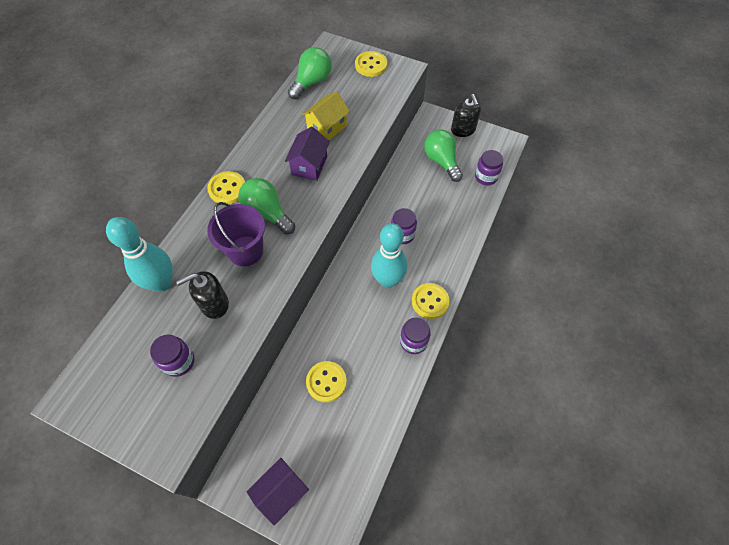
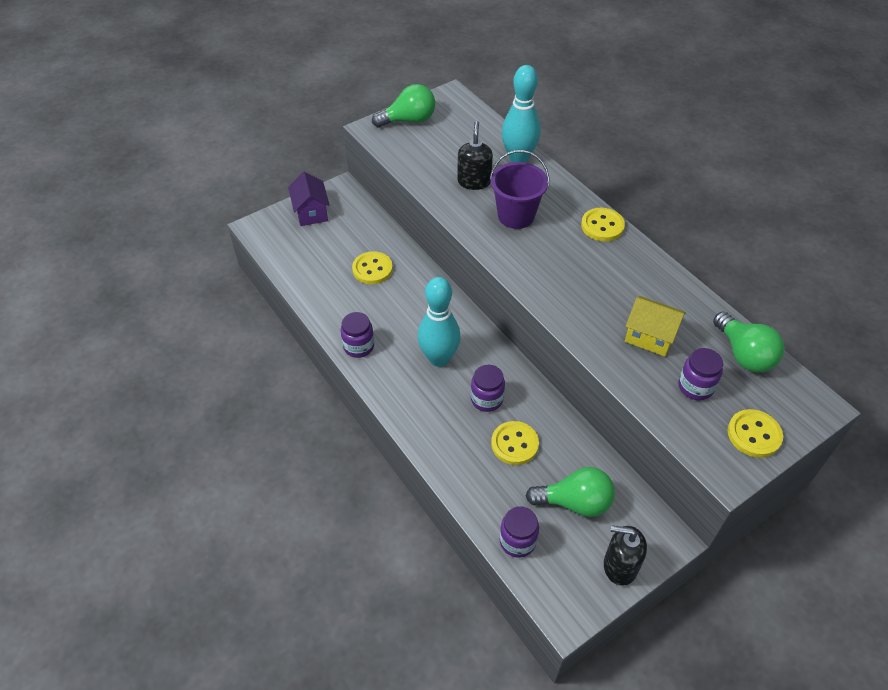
camera: 120 degrees right, 10 degrees down
(179, 361) = (437, 150): purple jar -> purple jar (695, 387)
(267, 213) = (551, 244): green light bulb -> green light bulb (409, 120)
(309, 165) = (597, 298): purple house -> none
(327, 128) = (650, 336): yellow house -> yellow house turned 45 degrees counterclockwise
(430, 301) = (389, 381): yellow button -> yellow button (514, 444)

